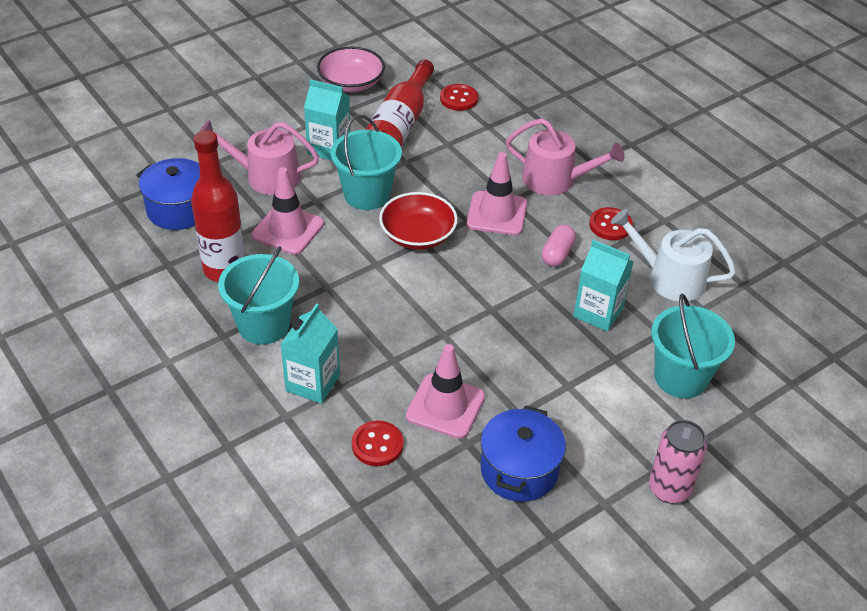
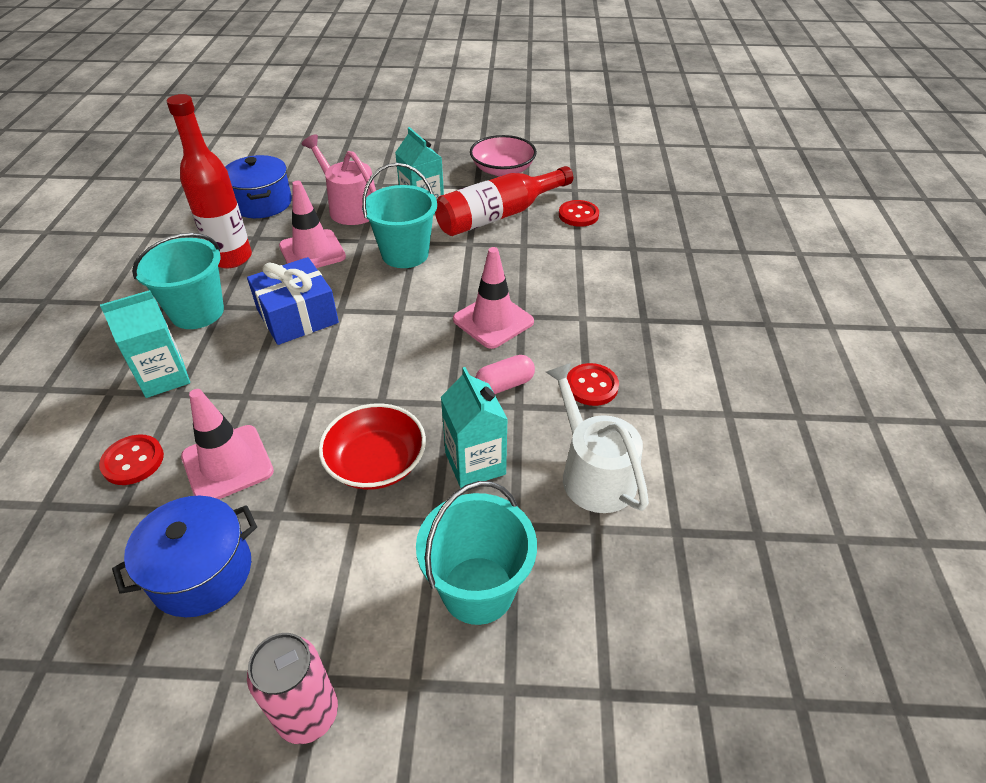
camera: 40 degrees right, 0 degrees up
(350, 285) = (297, 316): none -> blue gift
(418, 235) = (402, 304): red bowl -> red bowl (376, 462)
(555, 180) = (585, 318): pink watering can -> none

